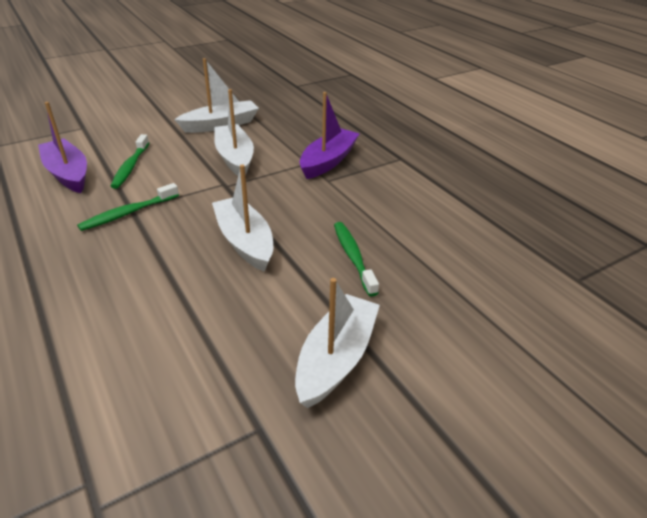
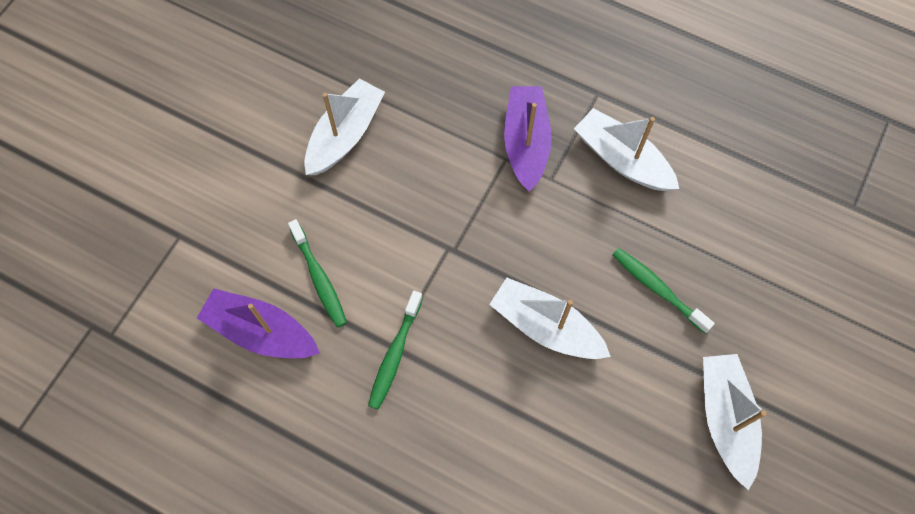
camera: 30 degrees left, 30 degrees up
(235, 158) = (420, 195): white boat -> white boat (622, 159)

